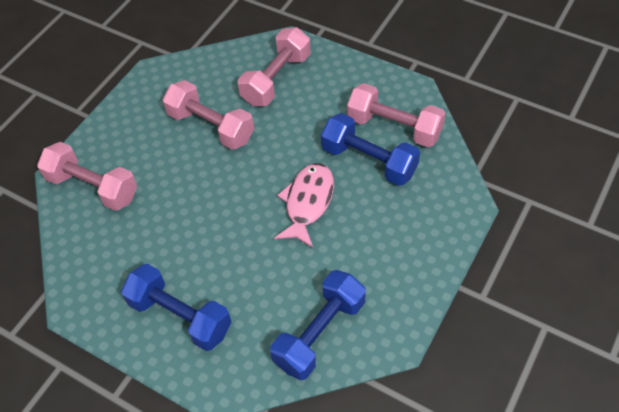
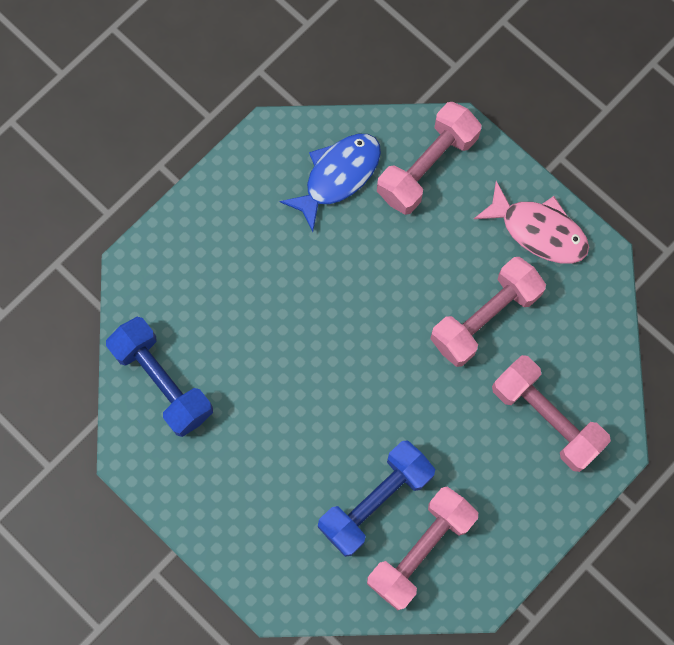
camera: 100 degrees right, 20 degrees up
(108, 246) = (338, 176): none -> blue fish
(180, 316) = (227, 241): blue dumbbell -> none
(308, 203) = (334, 410): pink fish -> pink fish (538, 230)

